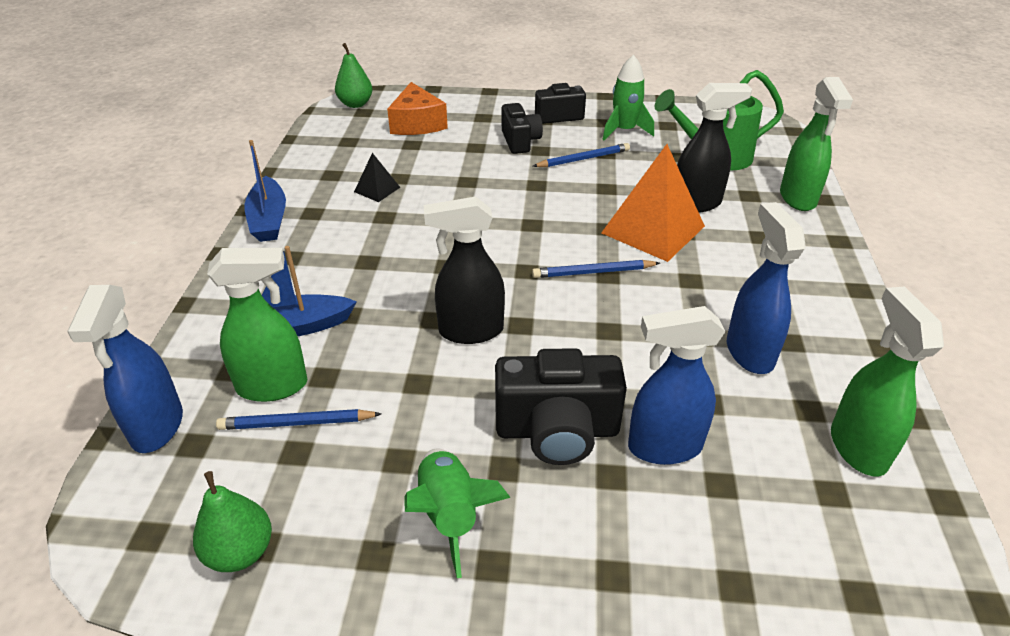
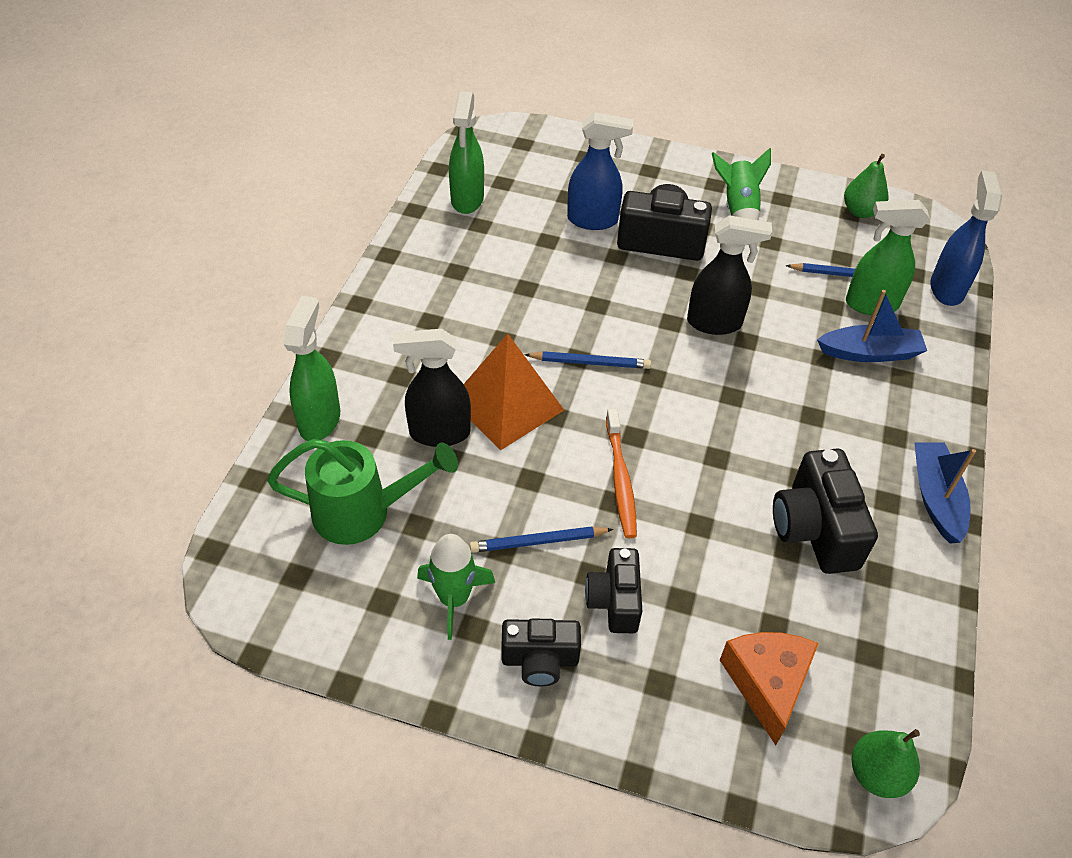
camera: 170 degrees left, 10 degrees up
(377, 189) = (814, 529): black pyramid -> black camera
(535, 197) = (620, 479): none -> orange toothbrush
(749, 352) = (494, 268): blue spray bottle -> none

